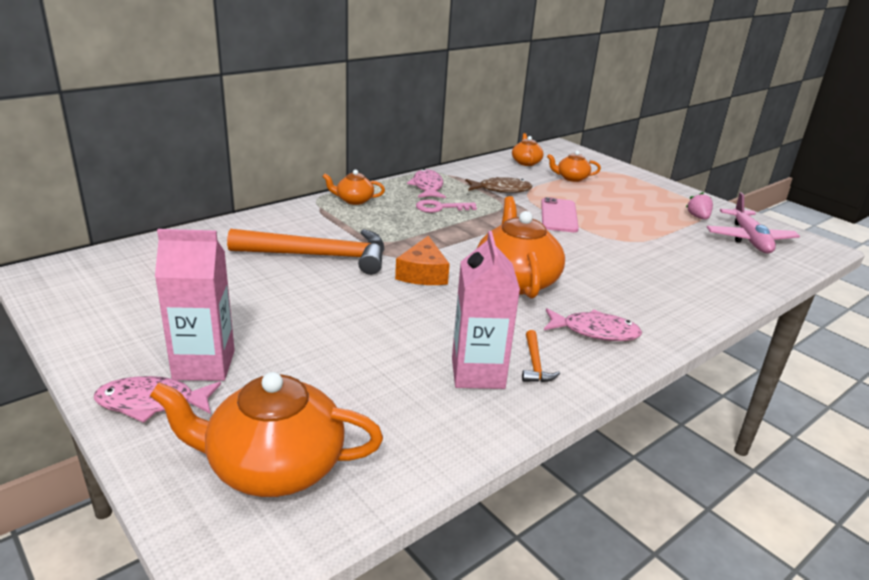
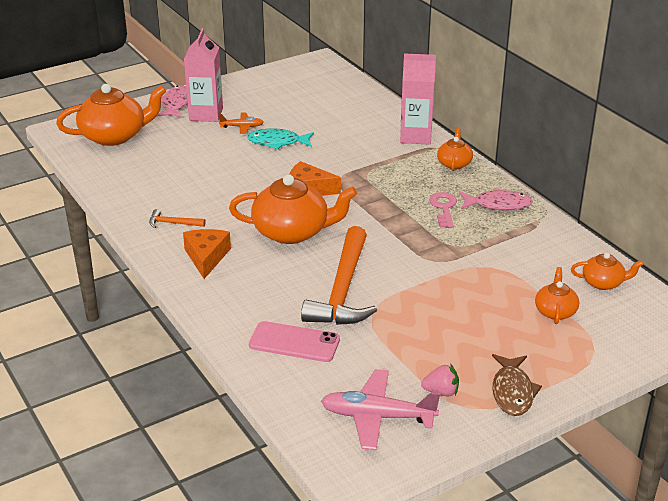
camera: 100 degrees right, 5 degrees up
(255, 328) = (242, 127): none -> orange plane
(273, 466) = (114, 136): orange teapot -> orange teapot turned 60 degrees clockwise
(305, 297) = (277, 142): none -> turquoise fish
(319, 256) = (340, 147): orange hammer -> orange hammer (342, 290)
(477, 373) = (170, 200): pink carton -> pink carton (416, 136)
(501, 190) = (501, 251): brown fish -> brown fish (512, 392)
(559, 215) = (433, 279): pink phone -> pink phone (294, 342)
(595, 331) = (206, 257): pink fish -> orange cheese

